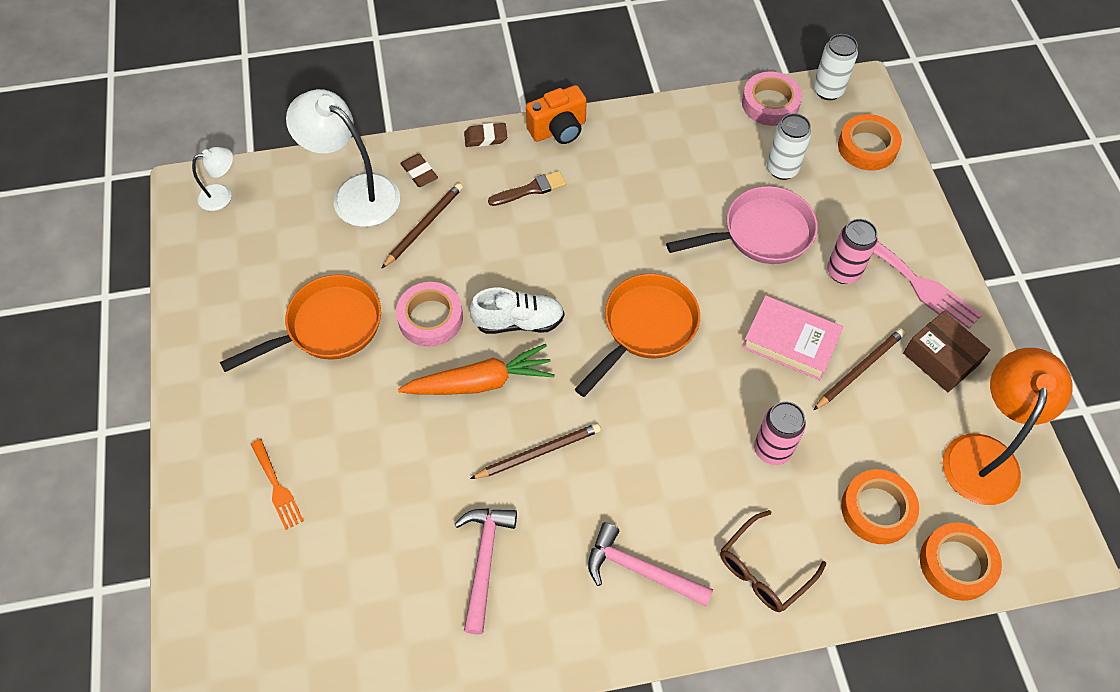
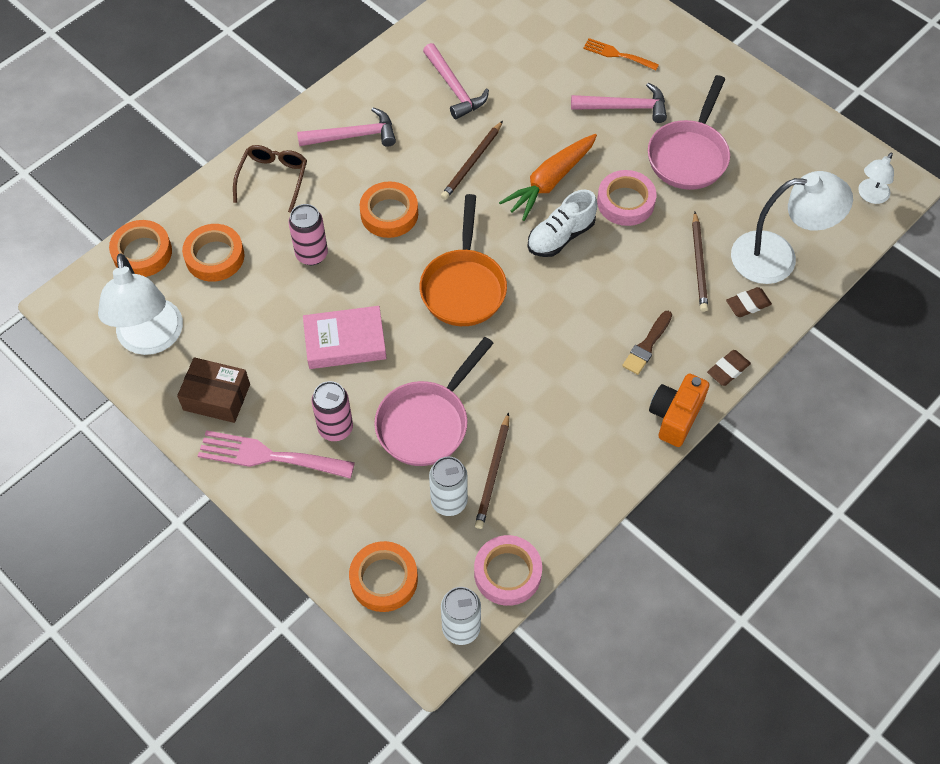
camera: 145 degrees right, 0 degrees up
(327, 327) = (689, 155): orange pan -> pink pan
(334, 418) = (624, 107): none -> pink hammer
(419, 173) = (748, 304): brown eraser -> brown eraser turned 45 degrees counterclockwise
(664, 447) = (389, 214): none -> orange tape
(859, 369) = (278, 350): brown pencil -> brown pencil (493, 473)
(984, 454) = (151, 339): orange lamp -> white lamp

